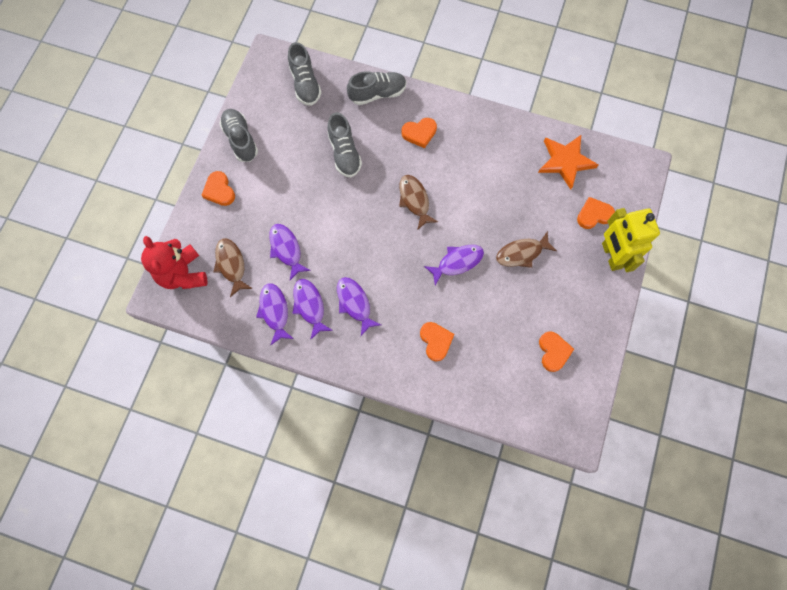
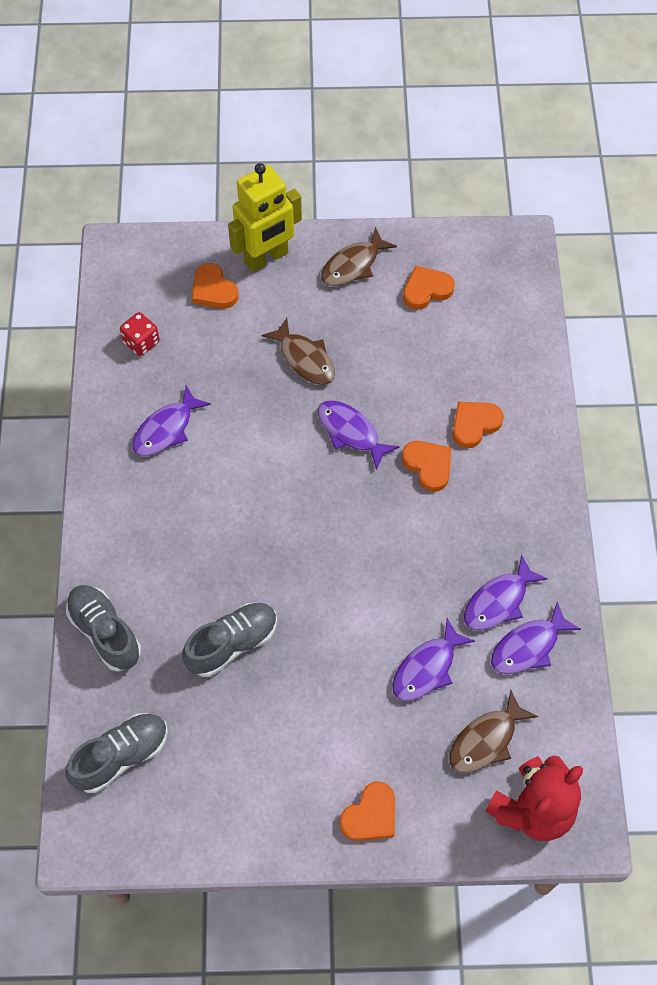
camera: 110 degrees left, 10 degrees down
(240, 140) = (265, 821): grey shoe -> none
(354, 303) = (468, 542): purple fish -> purple fish (166, 429)
(414, 200) = (276, 517): brown fish -> brown fish (353, 265)
(419, 133) = (158, 546): orange heart -> orange heart (428, 466)
(565, 161) = (141, 342): orange star -> red dice

